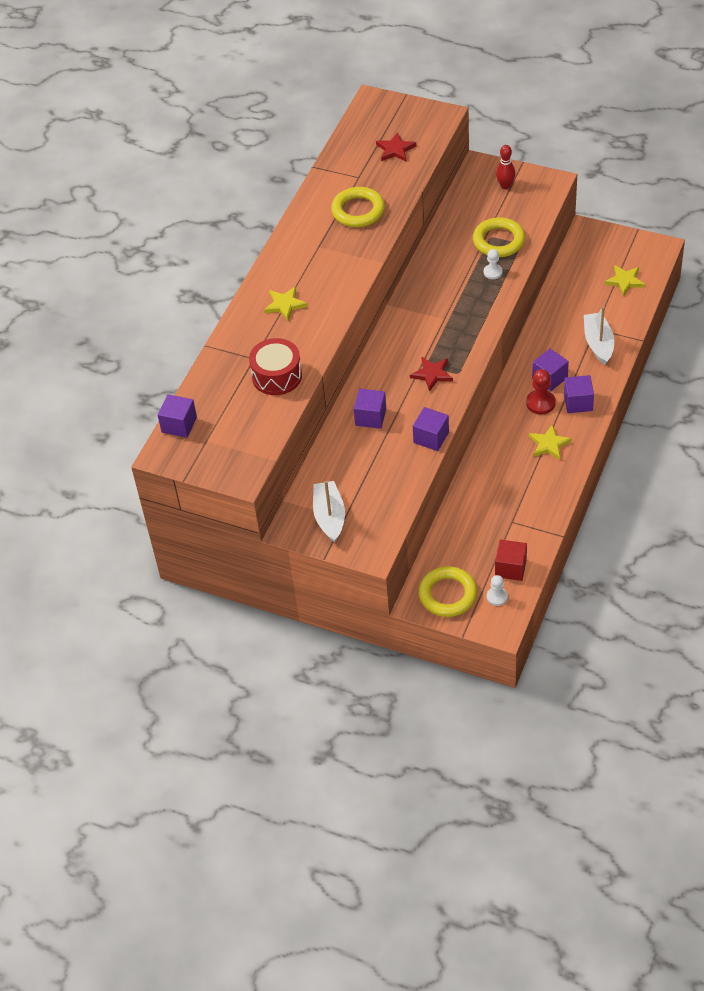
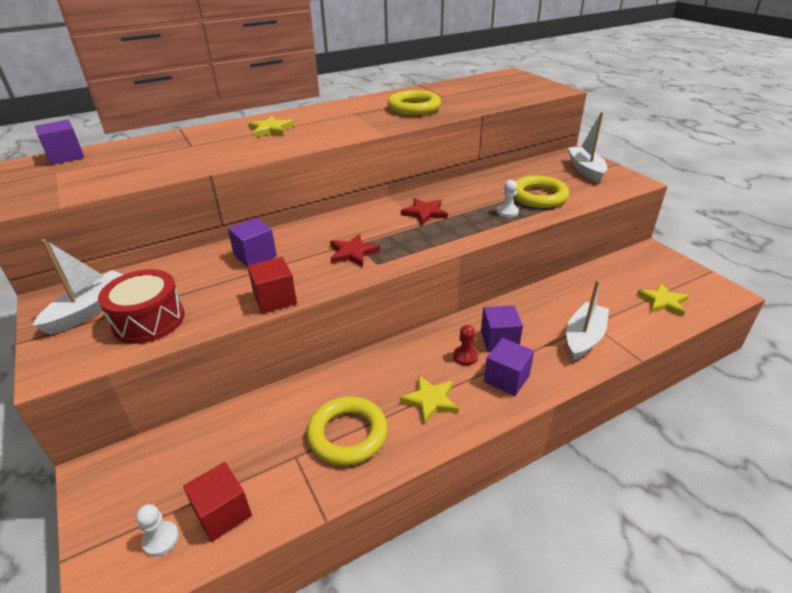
camera: 35 degrees right, 15 degrees down
(277, 376) = (181, 160): red drum -> red drum (149, 320)
(395, 149) = (493, 93): red star -> red star (425, 213)
(431, 437) = (275, 299): purple cube -> red cube
(448, 594) = (127, 490): yellow ring -> yellow ring (347, 434)
(505, 186) = (585, 170): red bowling pin -> white boat
(540, 403) = (465, 356): red pawn -> red pawn, size x0.66

